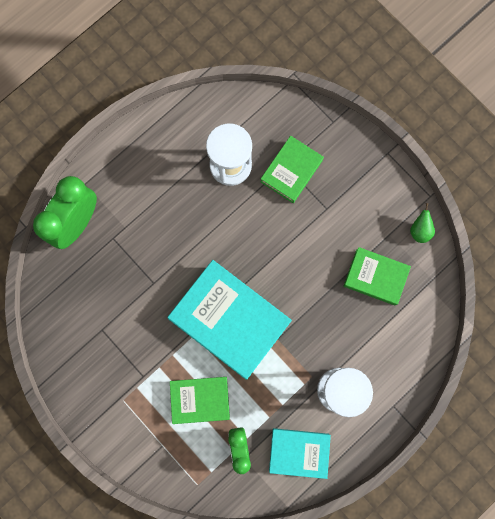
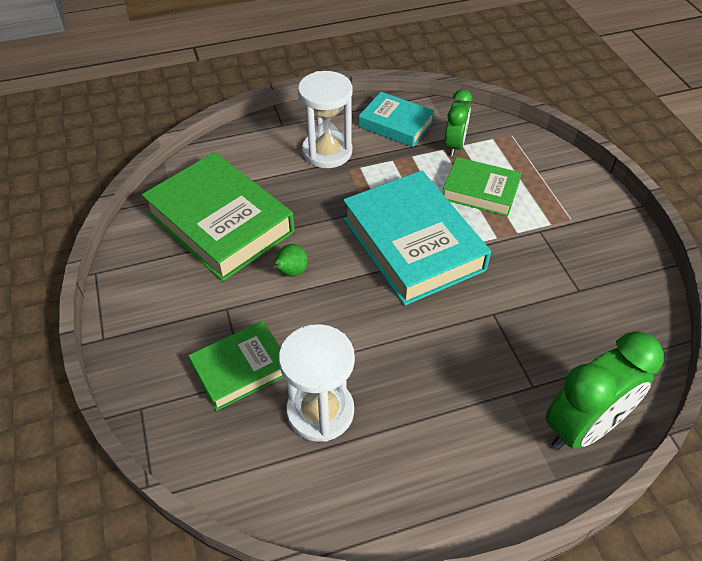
camera: 155 degrees left, 30 degrees down
(375, 277) = (221, 223): green book -> green book, size x1.76
(419, 230) = (137, 245): green pear -> green pear (291, 272)

